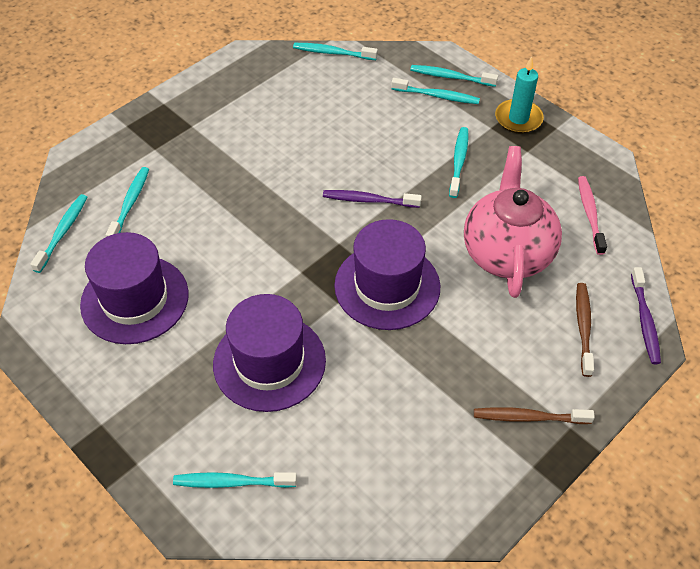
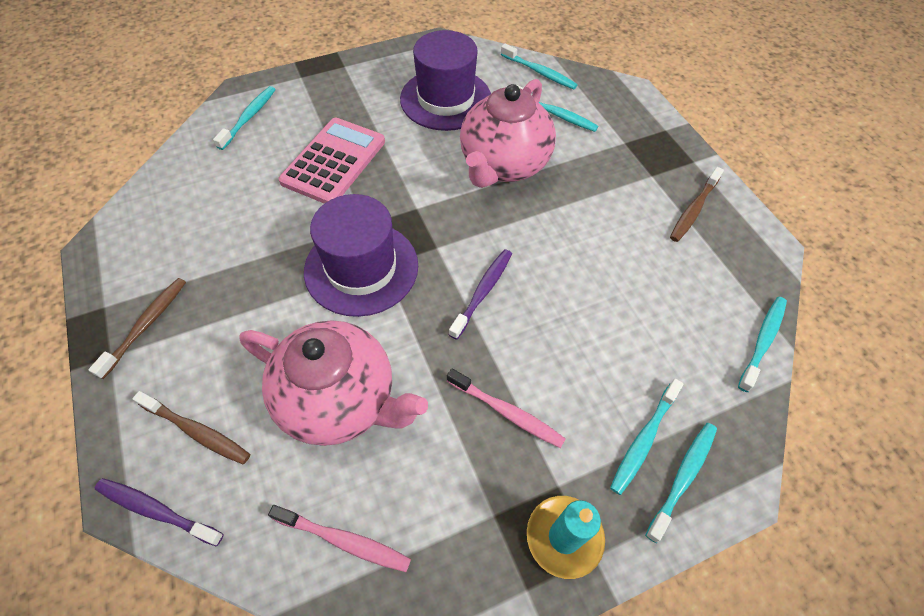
camera: 110 degrees right, 5 degrees up
(219, 225) = (503, 165): none -> pink teapot
(222, 97) = (693, 209): none -> brown toothbrush
(269, 362) = (334, 162): purple hat -> pink calculator
(458, 161) = (507, 412): turquoise toothbrush -> pink toothbrush

